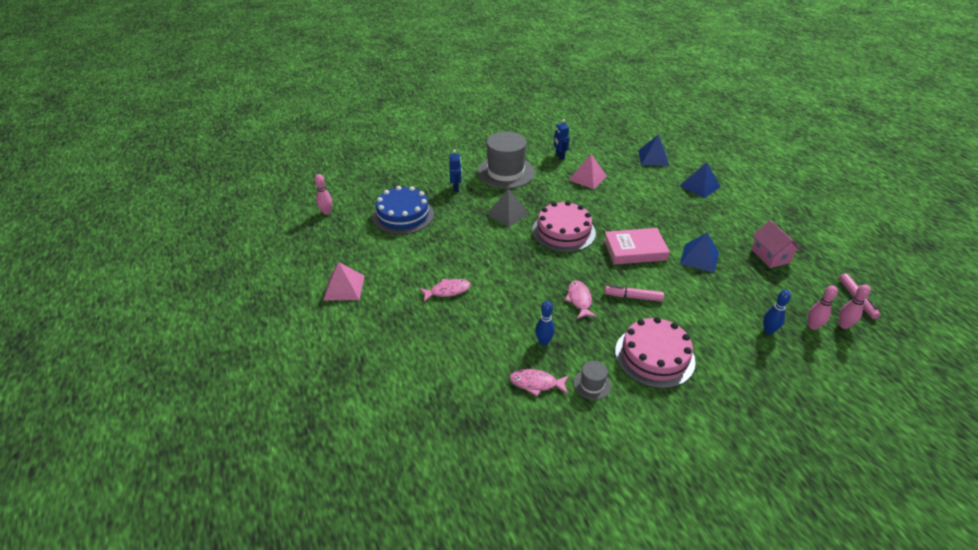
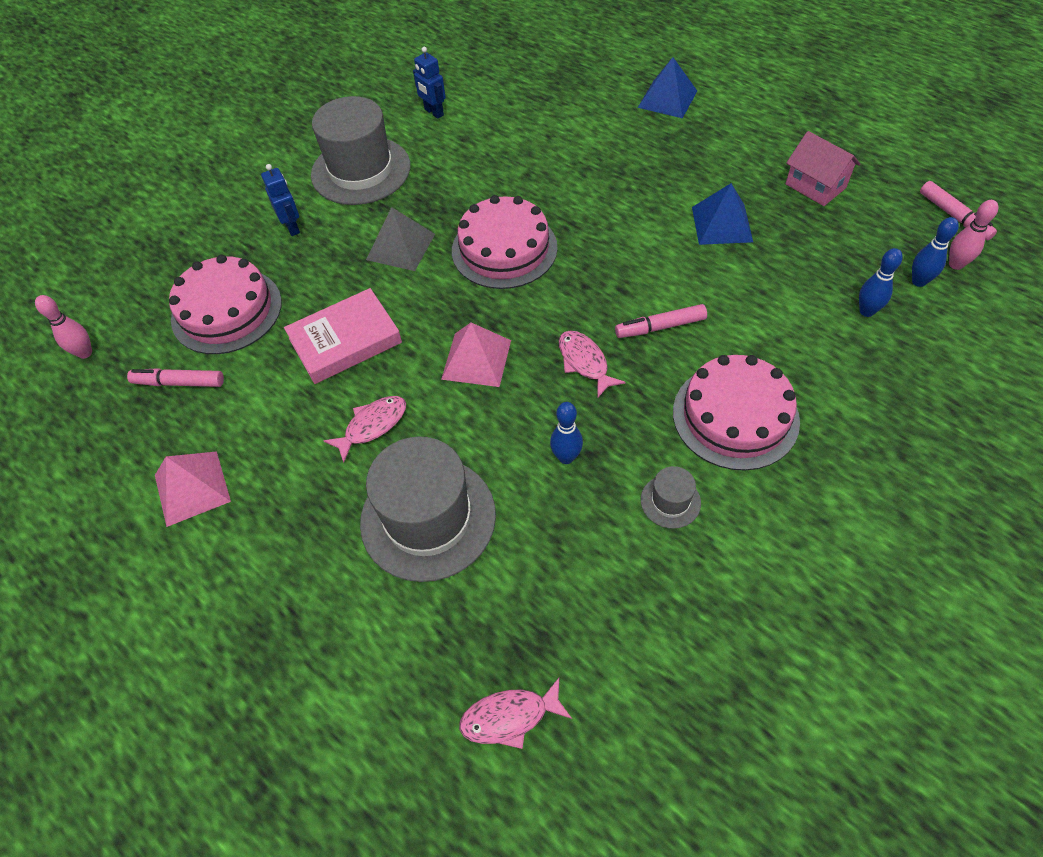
camera: 20 degrees left, 15 degrees up
(363, 239) = (179, 382): none -> pink marker
(403, 215) = (226, 310): blue cake -> pink cake
(453, 343) = (428, 518): none -> grey hat
(536, 383) = (589, 535): pink fish -> pink fish (509, 717)
(587, 177) = (495, 138): pink pyramid -> pink pyramid (476, 359)
(635, 250) = (625, 243): pink book -> pink book (345, 341)
(653, 158) = (578, 70): blue pyramid -> none
(812, 326) = (919, 281): pink bowling pin -> blue bowling pin

